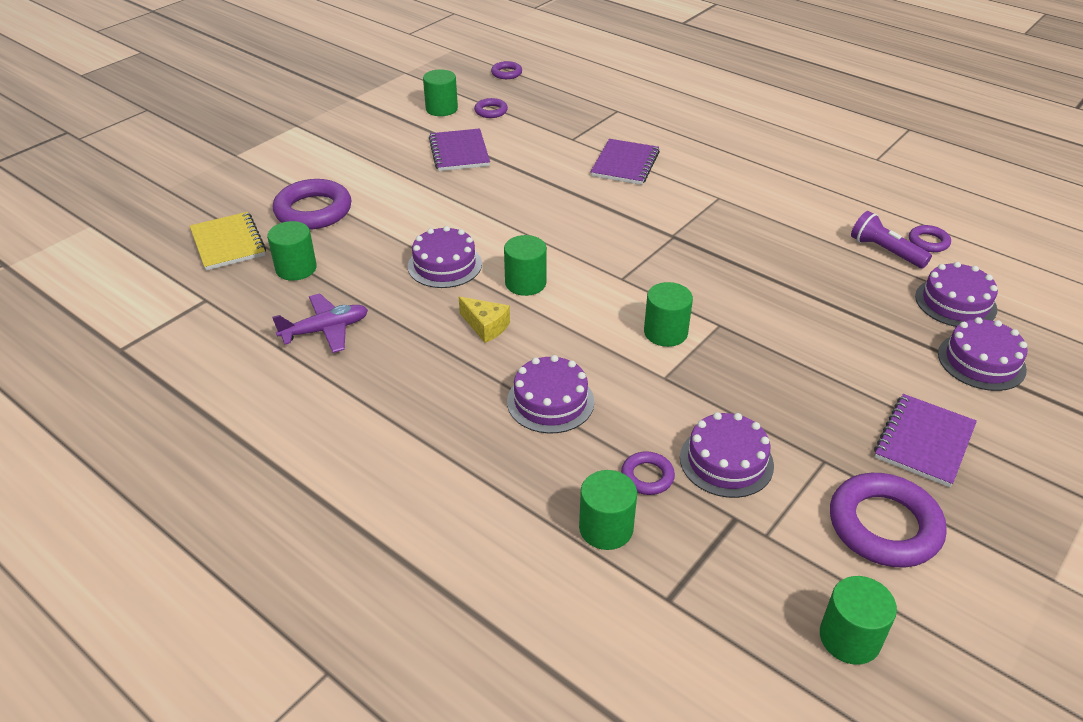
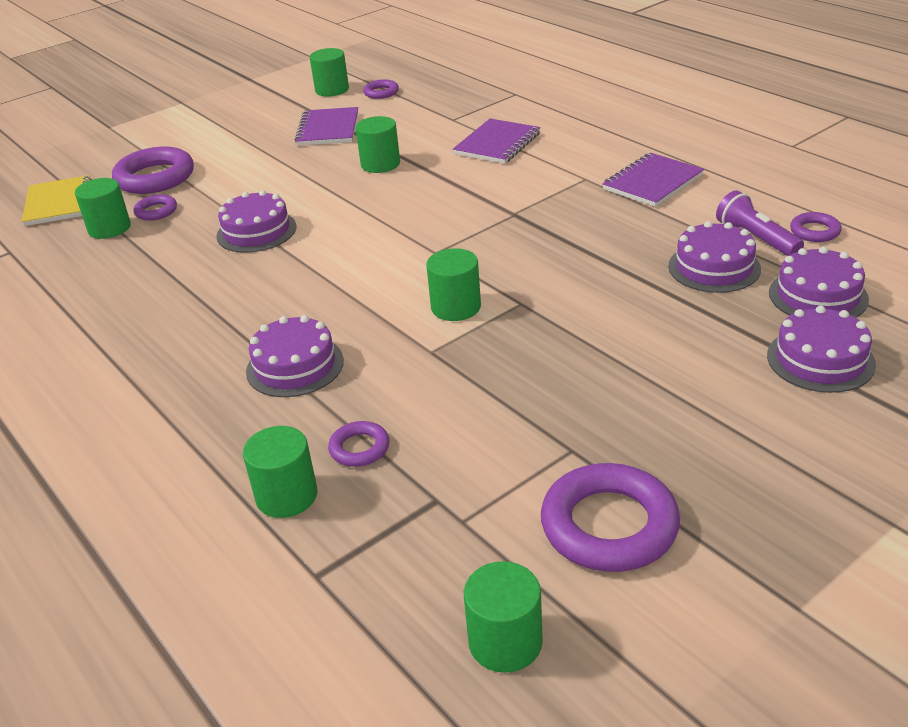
camera: 15 degrees right, 5 degrees down
(325, 330) = (106, 285): purple plane -> none
(486, 326) = (266, 290): yellow cheese -> none
(506, 73) = (416, 58): purple ring -> purple ring (156, 211)
(525, 283) = (330, 252): green cylinder -> green cylinder (380, 164)
(726, 461) = (456, 440): purple cake -> purple cake (714, 267)
(924, 442) = (704, 440): purple notebook -> purple notebook (652, 182)

